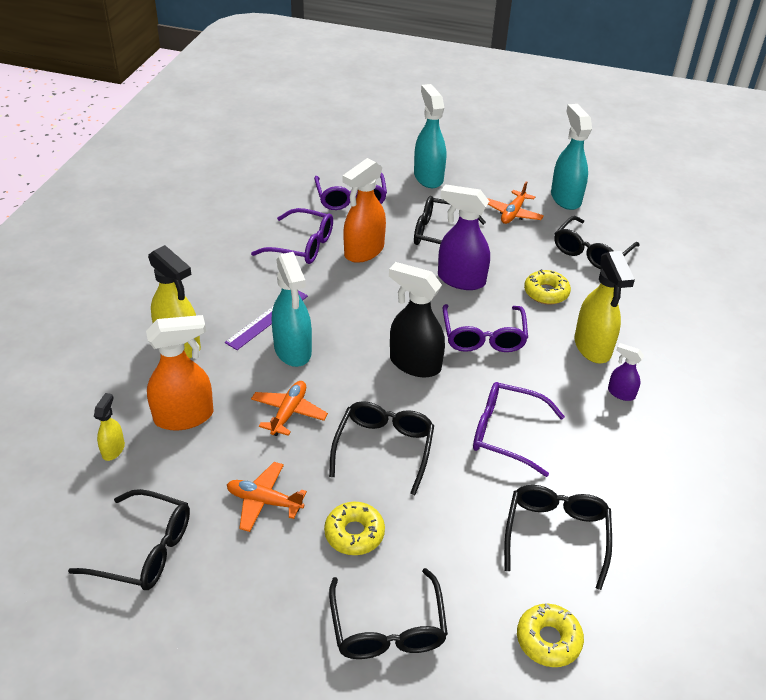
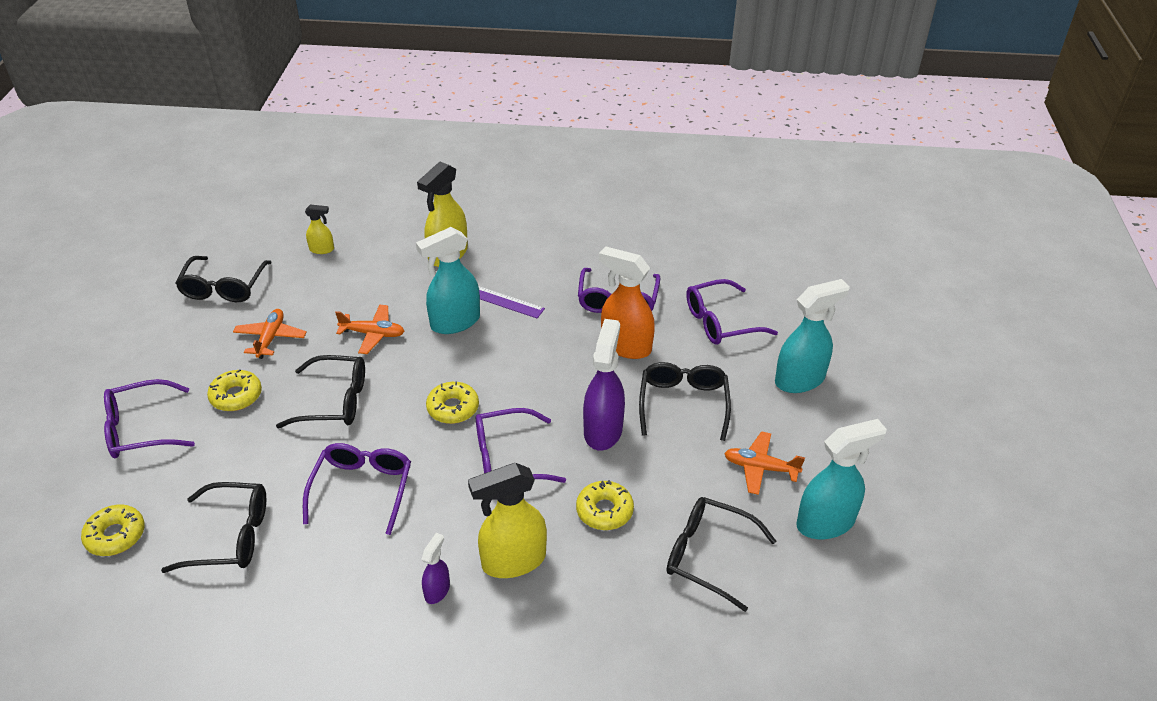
camera: 80 degrees right, 0 degrees up
(184, 417) = (361, 277): orange spray bottle -> none
(388, 628) = (141, 429): black glasses -> purple glasses
(414, 364) = (453, 408): black spray bottle -> yellow donut

